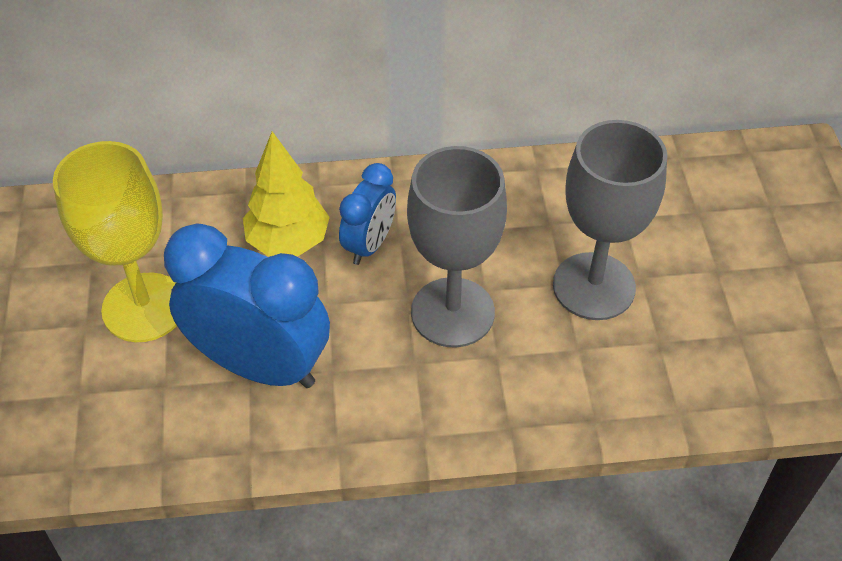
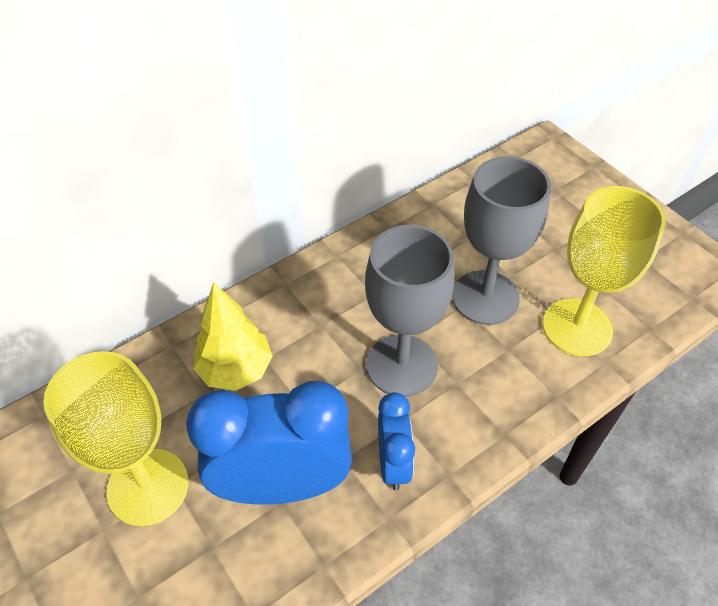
camera: 30 degrees left, 0 degrees up
(369, 244) = (302, 342): blue clock -> blue clock (393, 463)
(674, 363) = (577, 327): none -> yellow goblet

